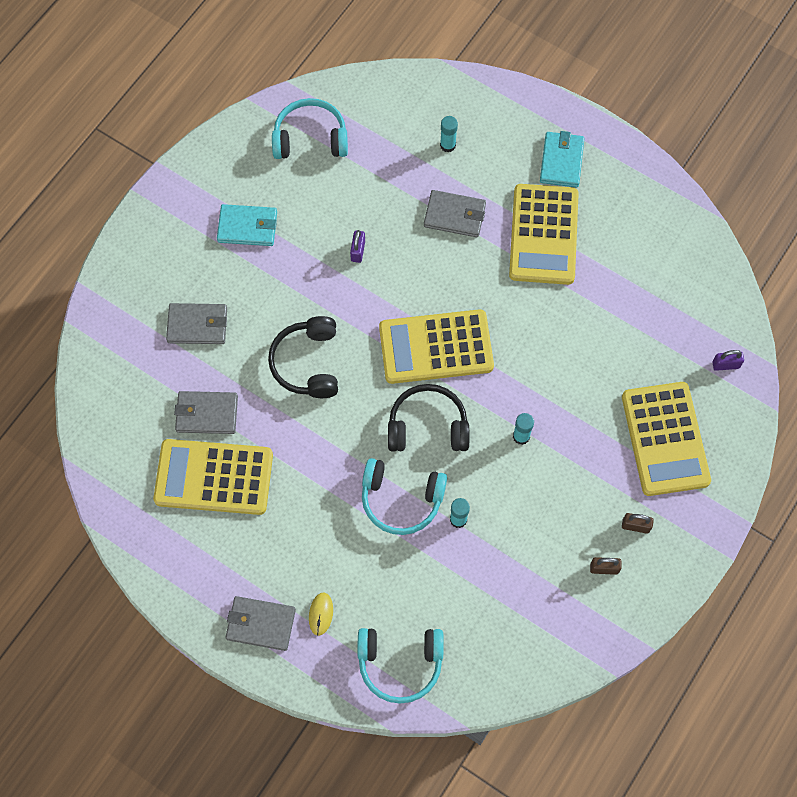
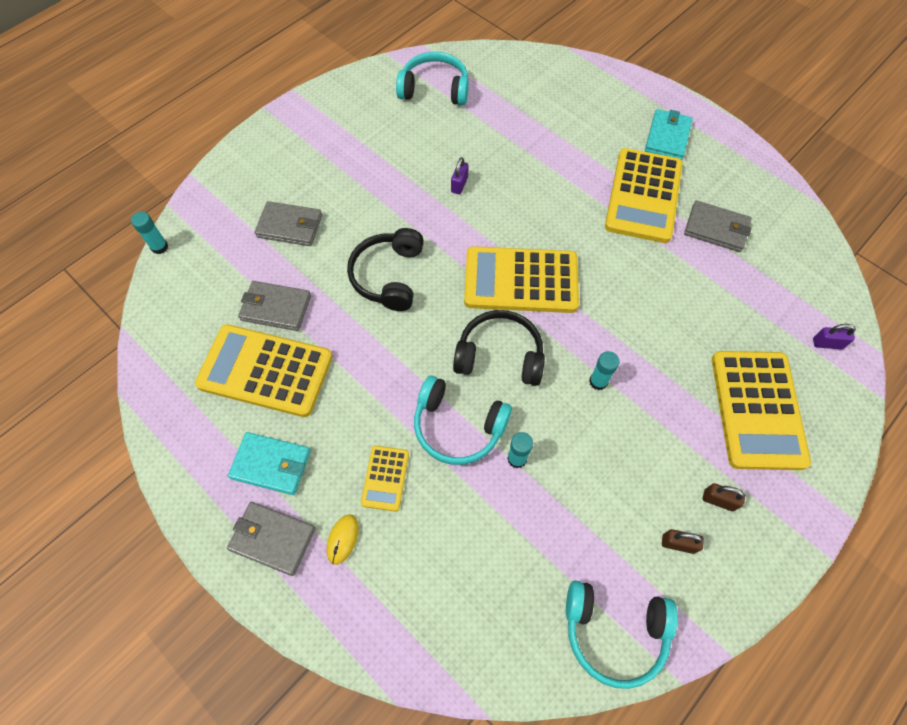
camera: 10 degrees right, 5 degrees down
(247, 227) = (360, 151): turquoise wallet -> turquoise wallet (271, 465)
(346, 556) = (385, 478): none -> yellow calculator
(400, 663) = (421, 616): turquoise headphones -> turquoise headphones (614, 631)
(447, 145) = (560, 110): turquoise glue stick -> turquoise glue stick (159, 247)
(455, 215) = (558, 168): grey wallet -> grey wallet (716, 229)

